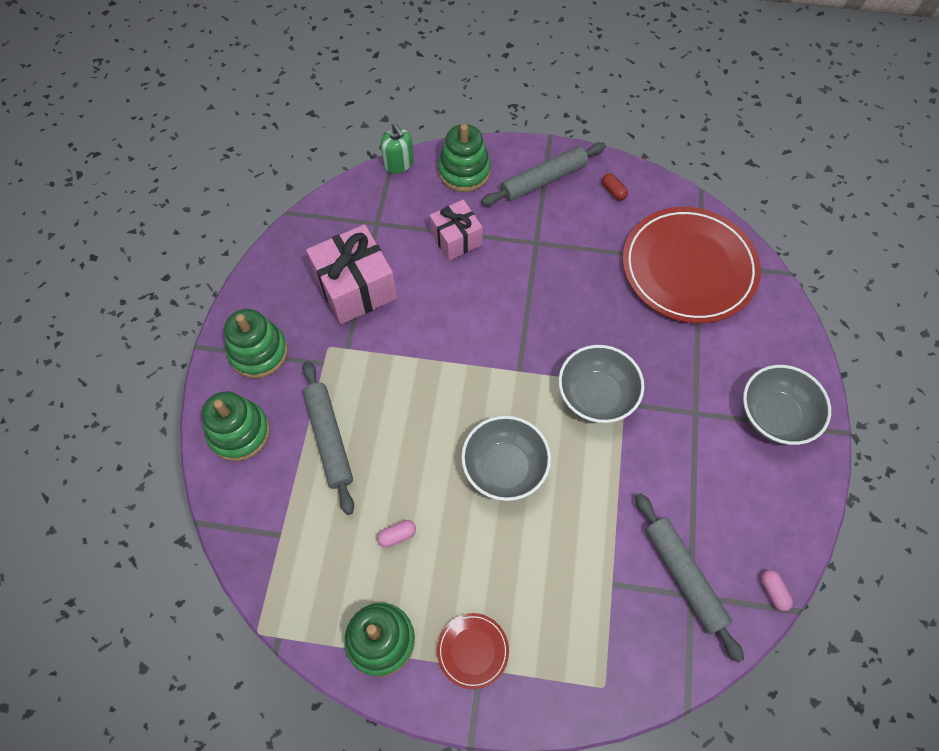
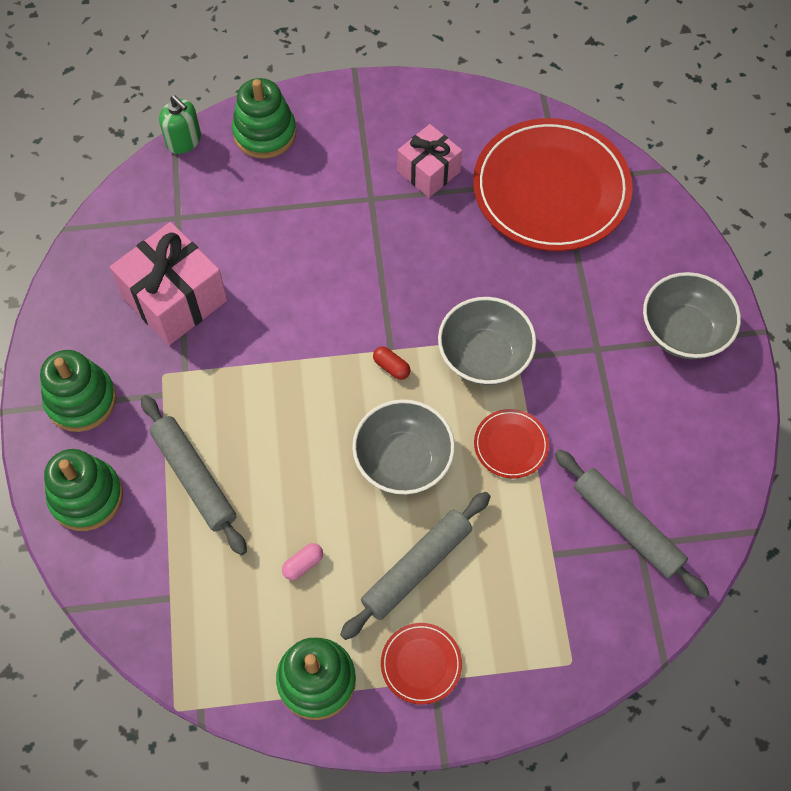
camera: 15 degrees left, 0 degrees up
(456, 239) = (277, 215): pink gift -> pink gift (429, 171)
(543, 180) = (361, 123): grey rolling pin -> grey rolling pin (417, 568)
(599, 478) = (511, 445): none -> red plate
(613, 191) = (444, 119): red capsule -> red capsule (391, 367)
(773, 591) = (724, 518): pink capsule -> none

